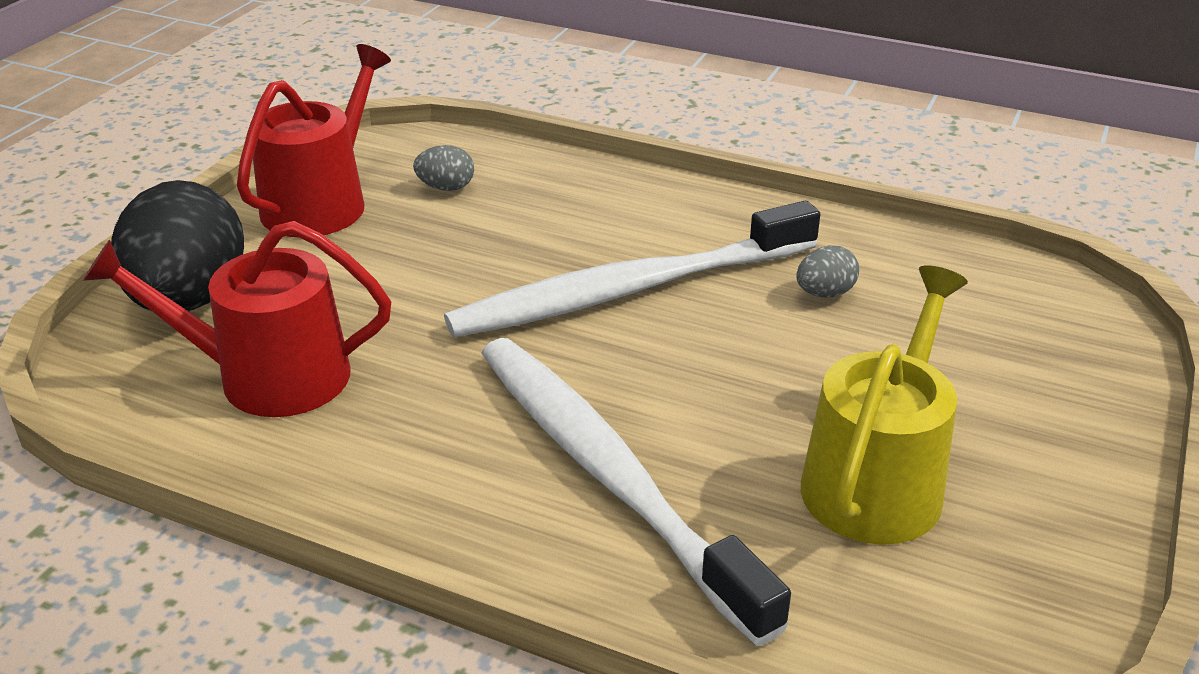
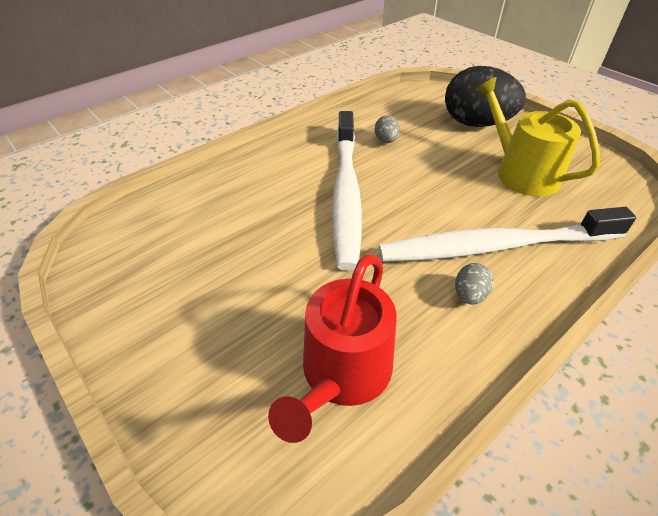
camera: 65 degrees left, 10 degrees up
(189, 300) = (213, 407): black egg -> black egg (476, 123)
(322, 202) = (142, 295): red watering can -> none
(446, 187) = (182, 231): grey egg -> grey egg (469, 295)

